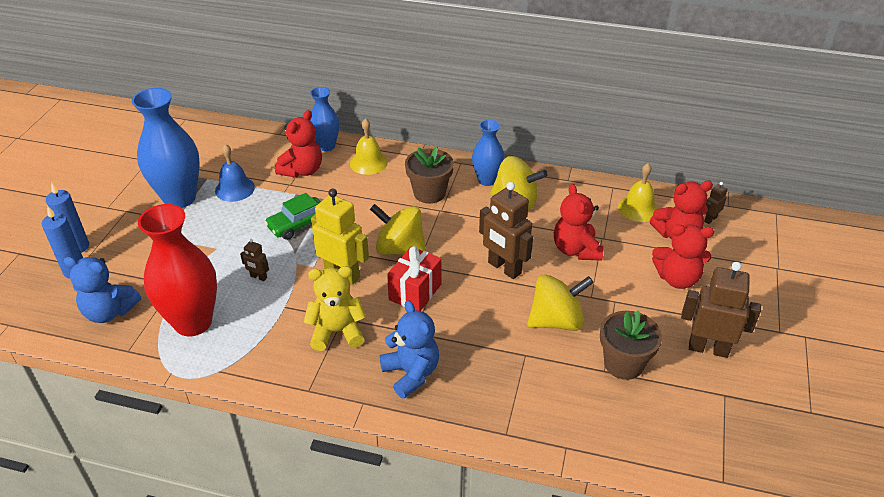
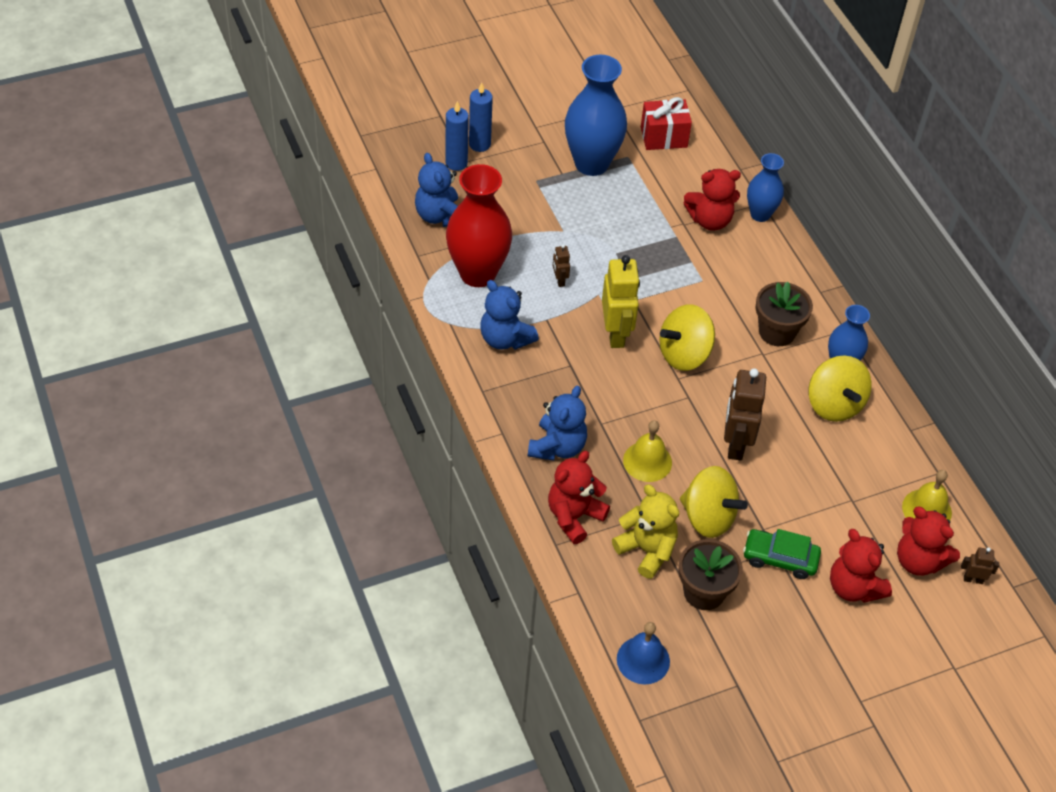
camera: 50 degrees right, 10 degrees up
(235, 189) = (639, 191): blue bell -> blue bell (643, 660)
(274, 343) = (505, 339): none -> blue teddy bear
(298, 224) = (642, 264): green car -> green car (780, 558)
(337, 332) = (553, 371): yellow teddy bear -> yellow teddy bear (646, 550)
(368, 163) = (770, 260): yellow bell -> yellow bell (647, 461)
(400, 249) = (684, 354): yellow spinning top -> yellow spinning top turned 105 degrees counterclockwise
(415, 292) = (645, 396): red gift -> red gift (663, 137)
(576, 250) = (814, 487): red teddy bear -> red teddy bear (574, 516)
(708, 348) = (783, 650): brown robot -> none

